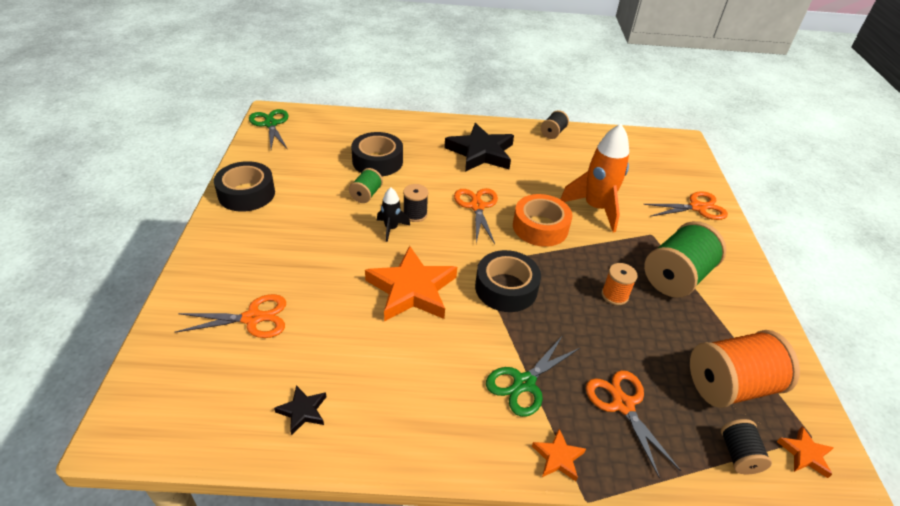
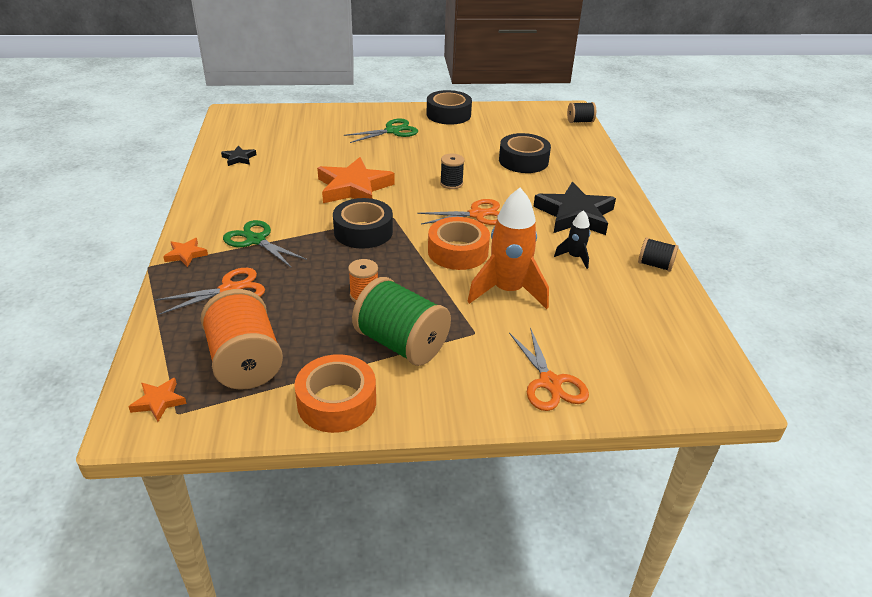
camera: 85 degrees right, 5 degrees down
(253, 318) = (317, 134): orange scissors -> none
(270, 124) = (551, 111): green scissors -> green scissors (392, 131)
(366, 195) = (469, 160): green spool -> none
(391, 228) = (427, 174): black rocket -> black rocket (574, 257)
(738, 454) = (168, 353): black spool -> black spool (580, 121)
(757, 321) = (337, 402): none -> orange tape

